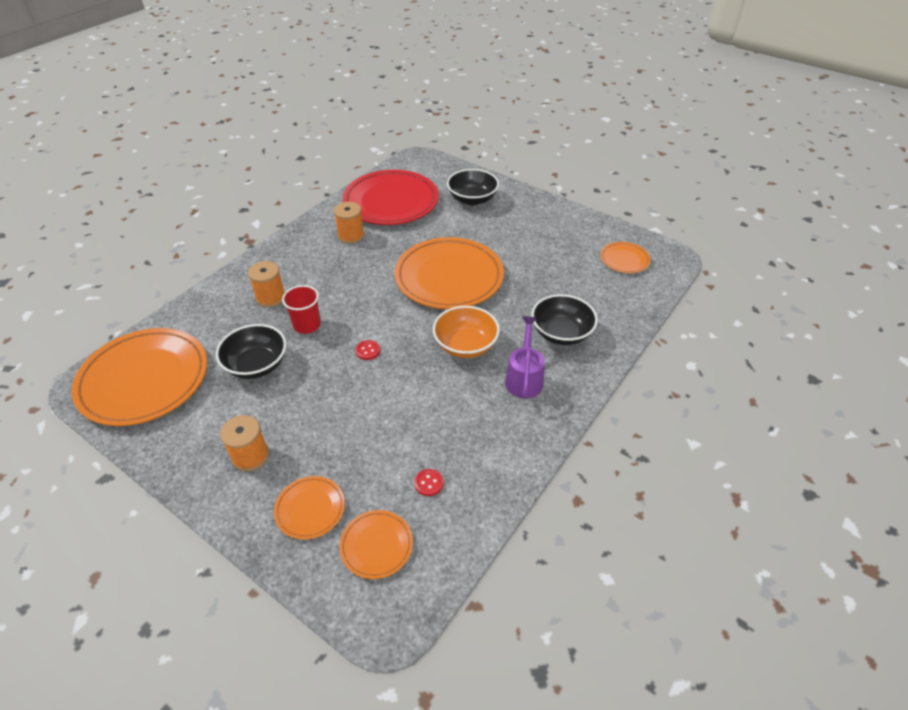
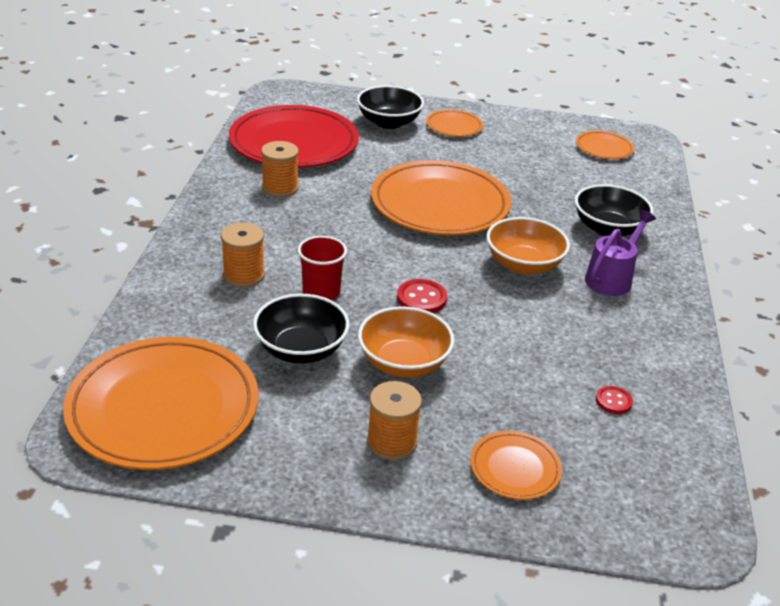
camera: 30 degrees left, 10 degrees down
(311, 398) = (403, 363): none -> orange bowl
(368, 351) = (421, 298): red button -> red button, size x1.55
(376, 545) = (619, 475): orange plate -> orange plate (454, 126)
(524, 378) = (612, 278): purple watering can -> purple watering can turned 60 degrees clockwise

